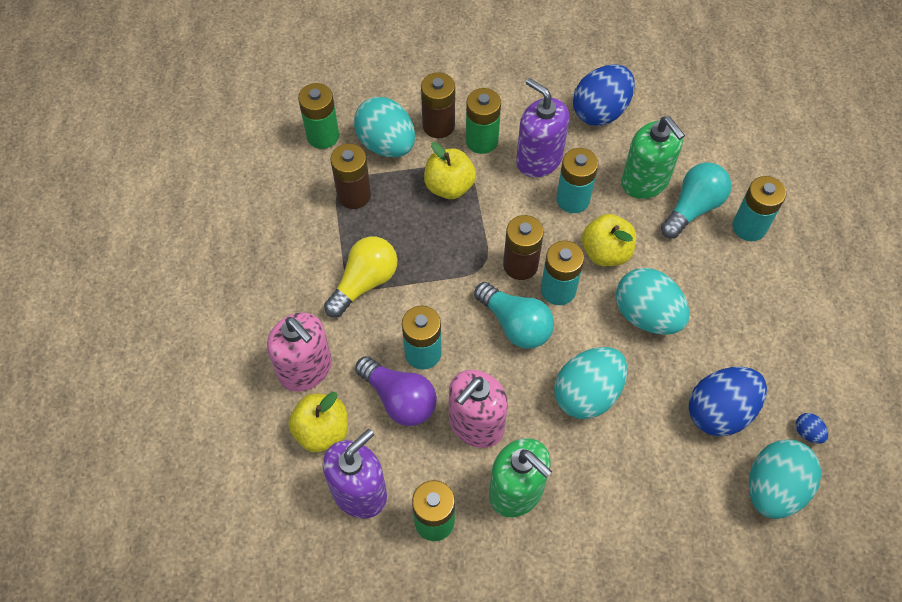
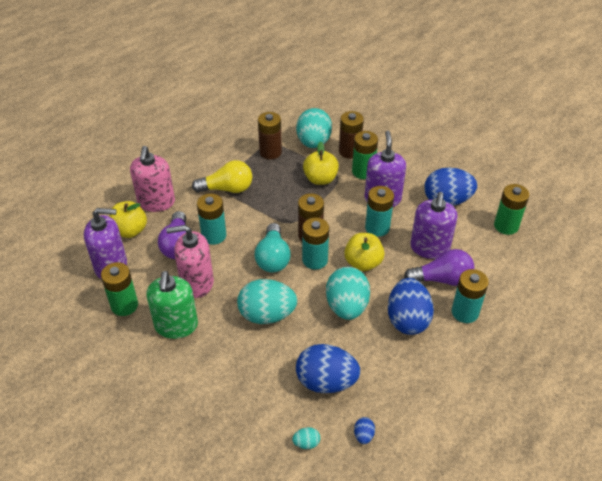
camera: 45 degrees right, 15 degrees down
(323, 136) = (288, 120): green battery -> green battery (506, 226)
(645, 181) = (429, 248): green soap dispenser -> purple soap dispenser
(693, 208) = (442, 279): turquoise light bulb -> purple light bulb
(712, 279) = (407, 319): none -> blue egg
(773, 488) = (306, 443): turquoise egg -> turquoise egg, size x0.42

